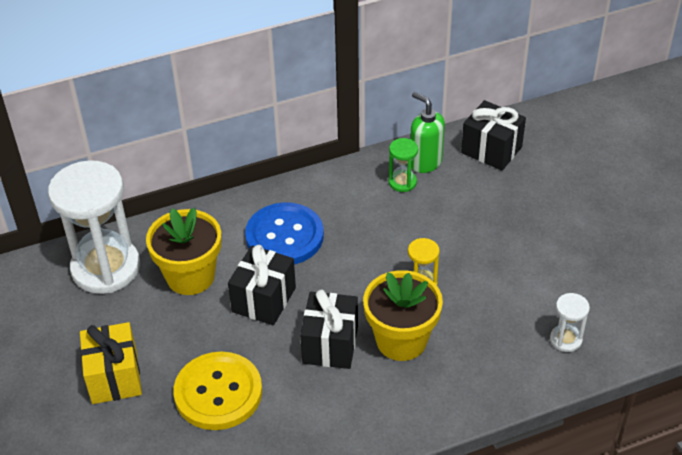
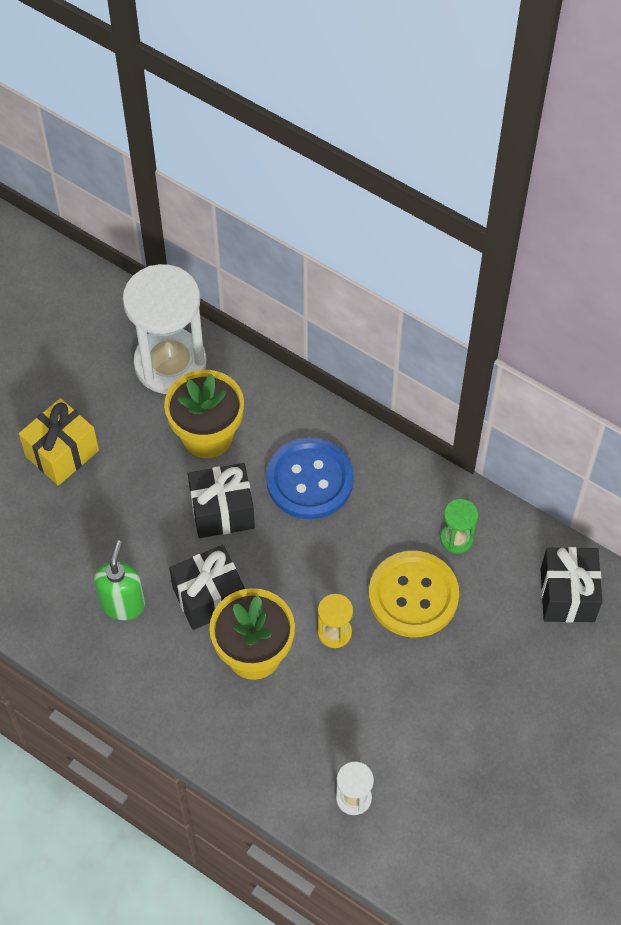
camera: 55 degrees right, 15 degrees up
(218, 392) = (98, 542): yellow button -> yellow button (413, 595)
(425, 162) = (501, 543): green soap dispenser -> green soap dispenser (123, 604)

